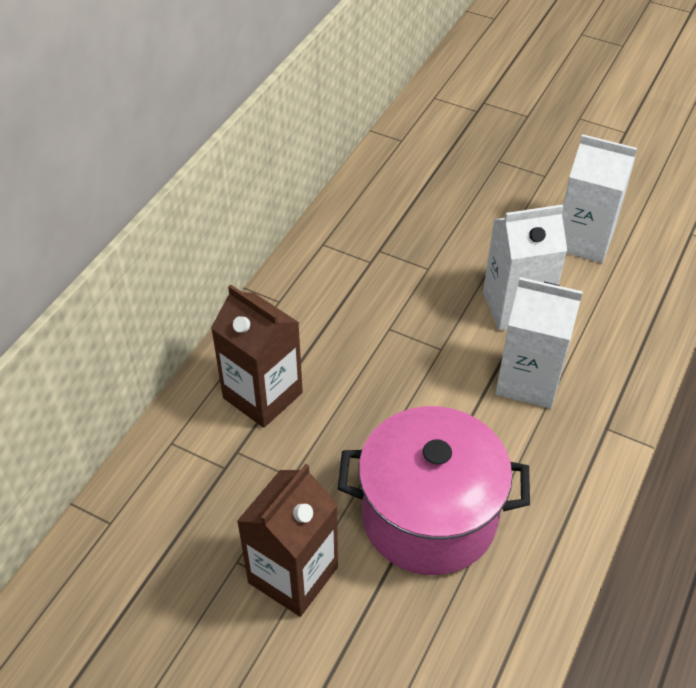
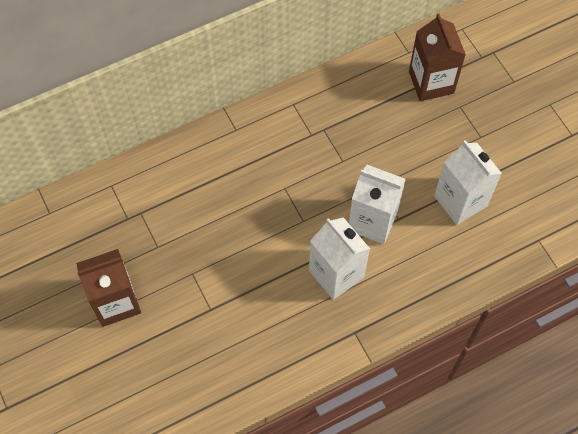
camera: 35 degrees right, 15 degrees up
(262, 395) = (179, 187): brown carton -> brown carton (431, 82)
(429, 516) = (210, 317): pink pot -> none

